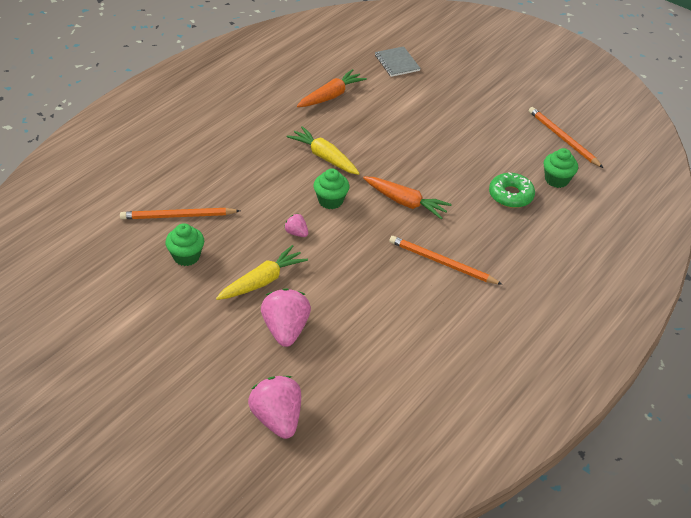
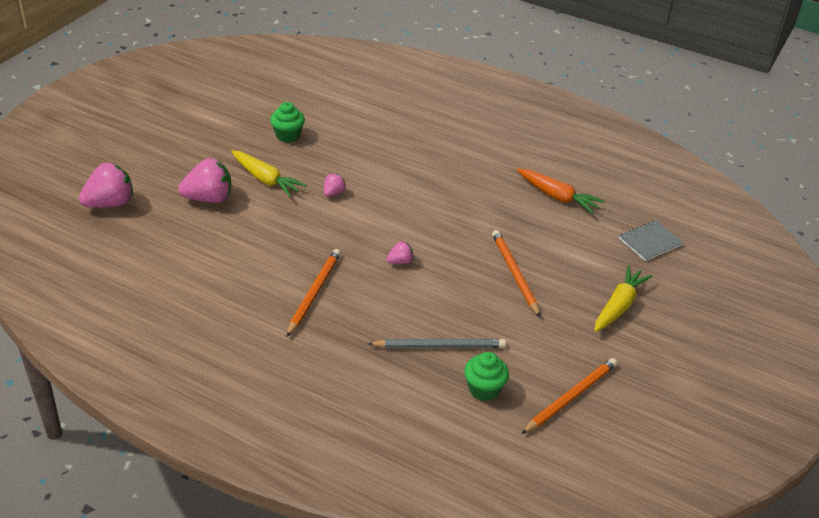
camera: 80 degrees right, 5 degrees down
(178, 216) = (337, 124): orange pencil -> orange pencil (514, 273)
(324, 157) = (451, 201): yellow carrot -> yellow carrot (618, 306)
(330, 201) = (386, 210): green cupcake -> none
(405, 202) = (400, 261): orange carrot -> pink strawberry
(510, 195) = (440, 346): green donut -> grey pencil

